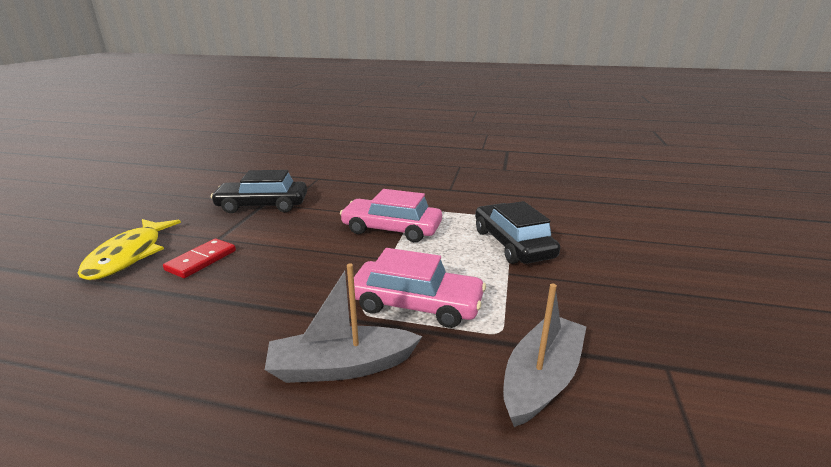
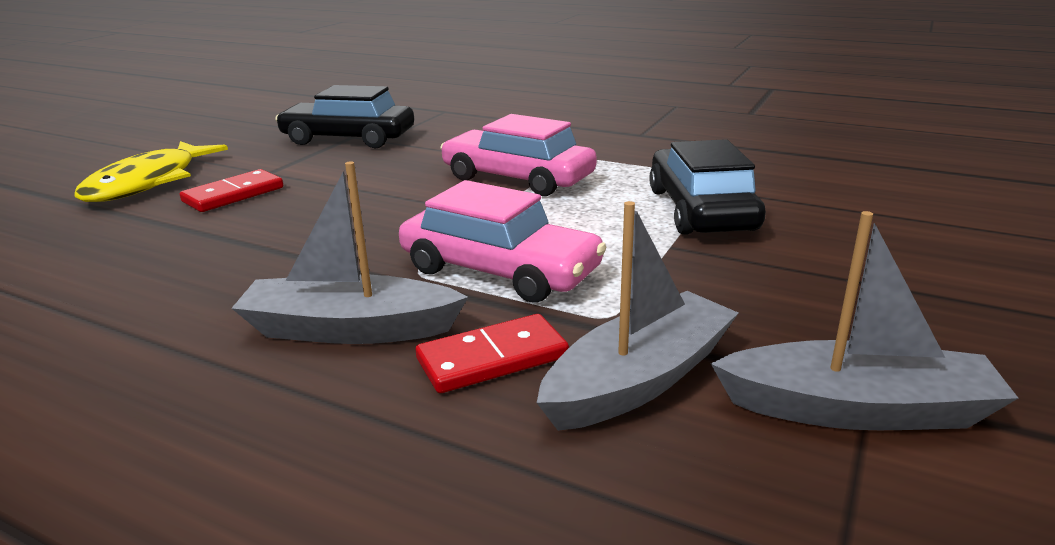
camera: 15 degrees right, 0 degrees up
(446, 376) = (492, 359): none -> red domino
(667, 380) = (857, 409): none -> grey boat

